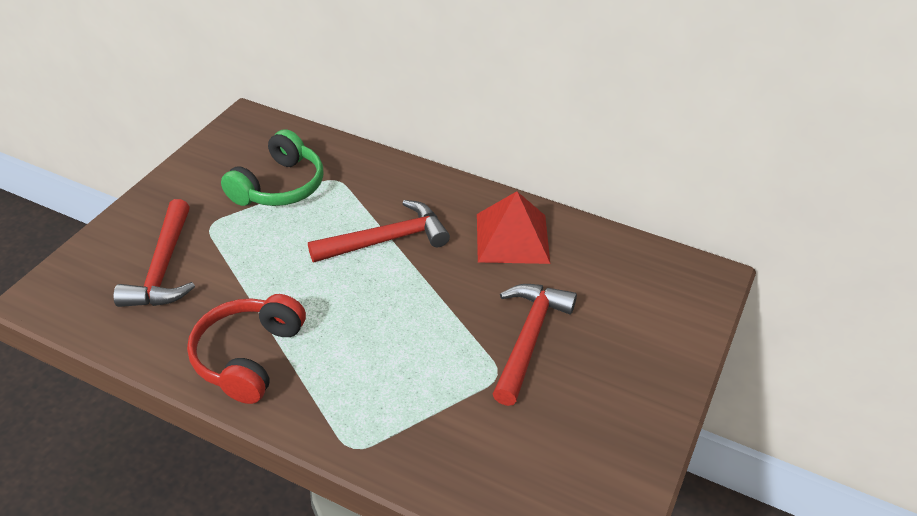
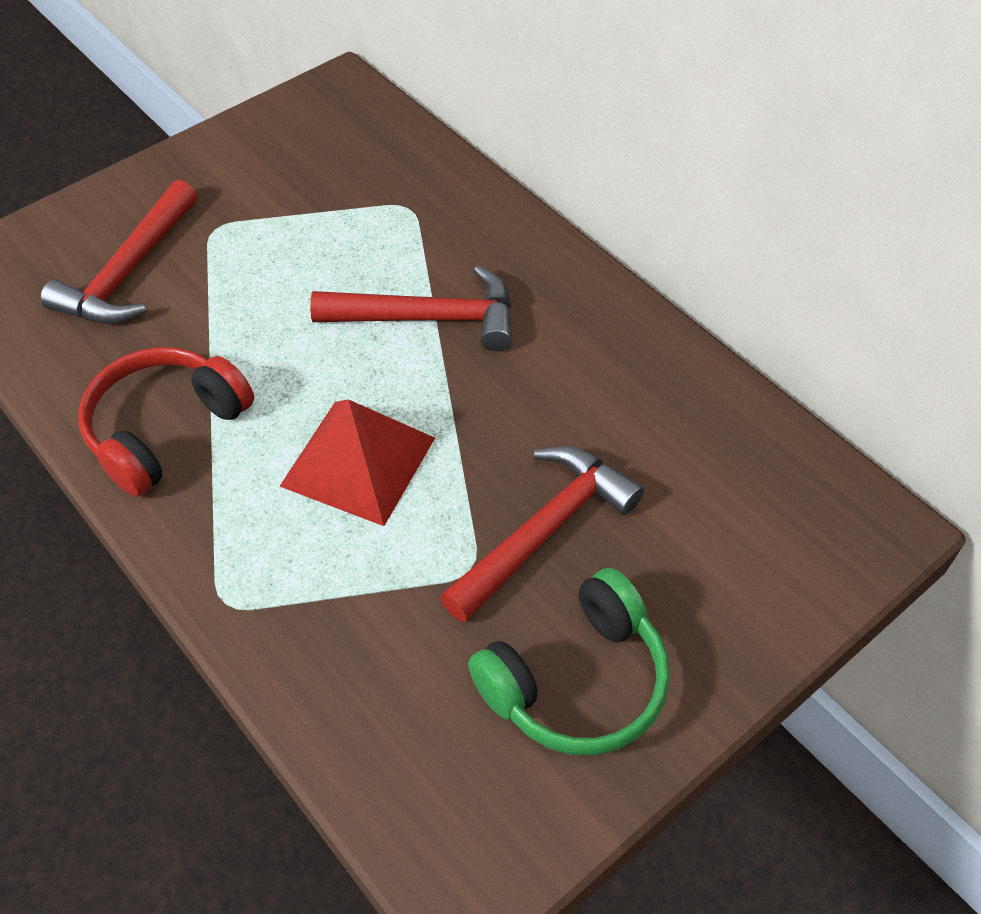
camera: 25 degrees right, 10 degrees up
(279, 186) = (330, 197): green headphones -> green headphones (576, 681)
(512, 238) = (607, 369): red pyramid -> red pyramid (358, 461)

